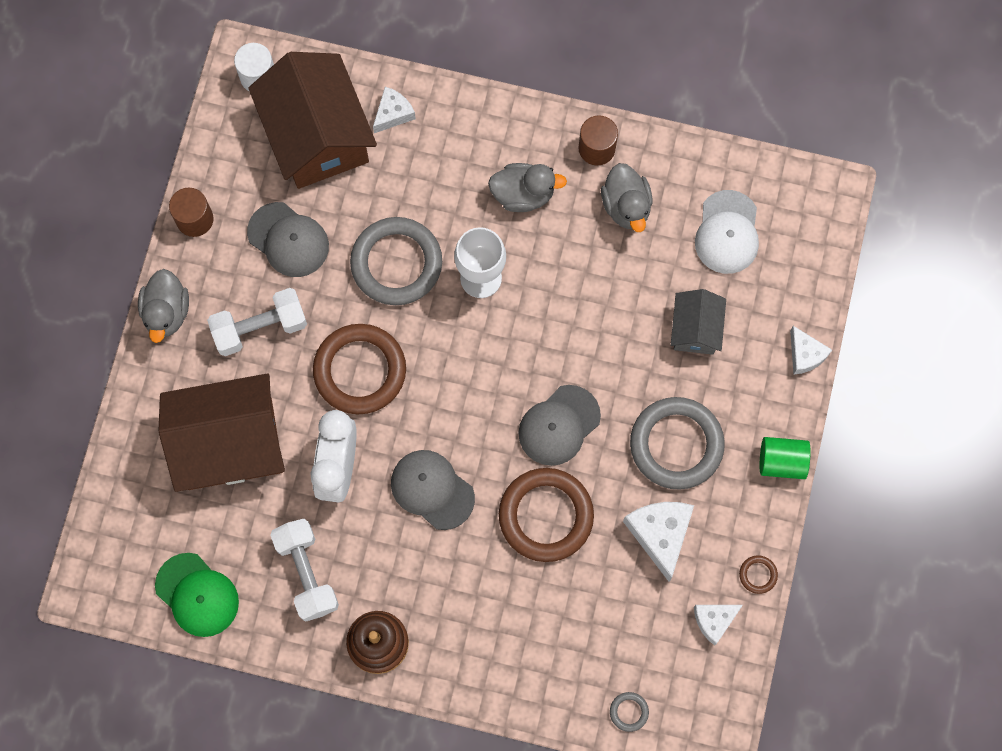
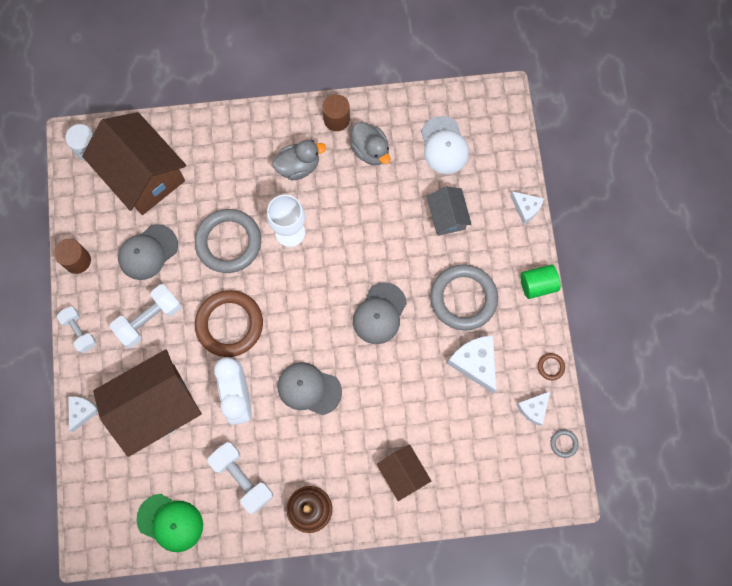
camera: 20 degrees left, 0 degrees up
(167, 312) = (79, 331): grey duck -> white dumbbell
(288, 240) = (148, 252): grey cap -> grey cap turned 120 degrees clockwise
(393, 113) = (190, 142): white cheese -> white cheese (83, 411)
(513, 641) = (403, 473): none -> brown house
(546, 516) = (393, 378): brown ring -> none
(629, 712) = (499, 493): grey ring -> grey ring (563, 443)

